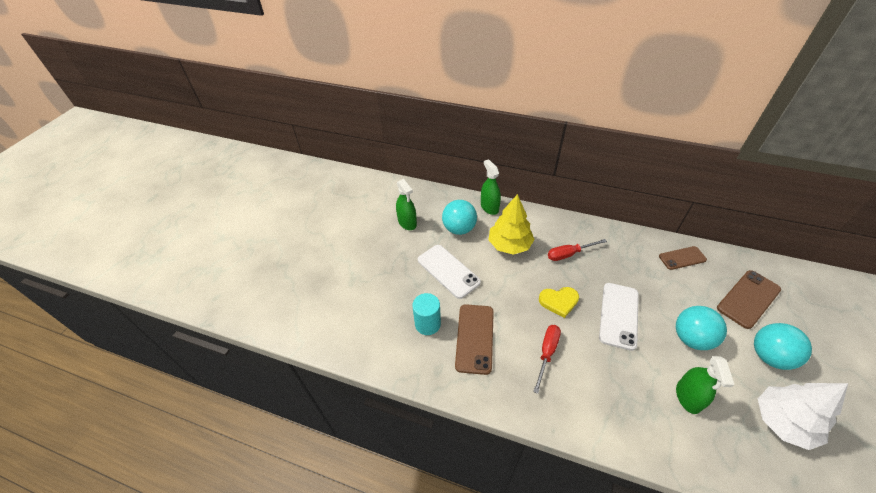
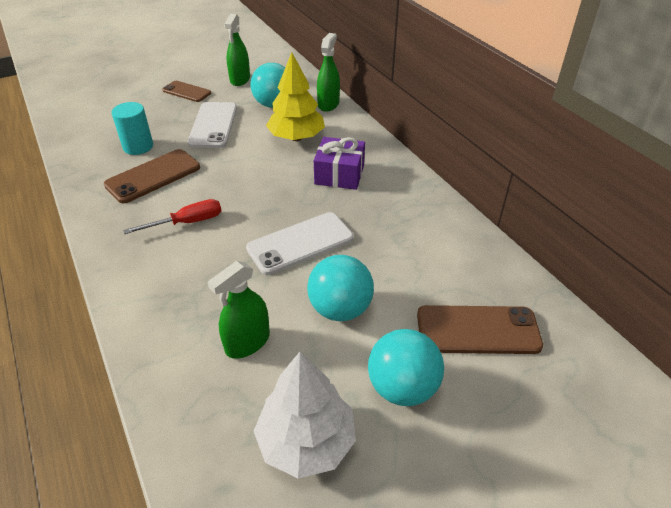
camera: 40 degrees right, 5 degrees down
(559, 301) = (264, 199): yellow heart -> none
(569, 254) = (339, 174): red screwdriver -> purple gift
(682, 258) = (461, 249): brown phone -> brown phone (187, 92)

